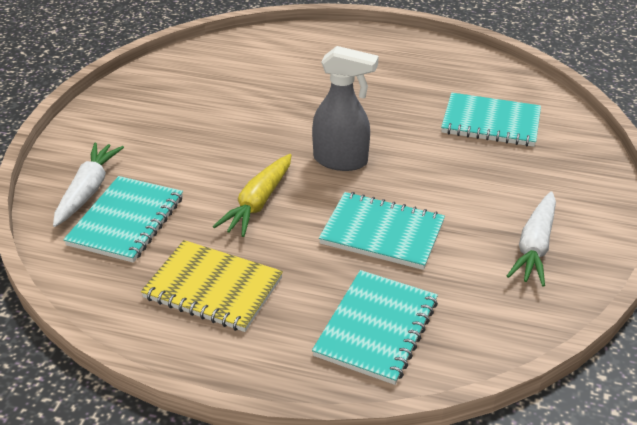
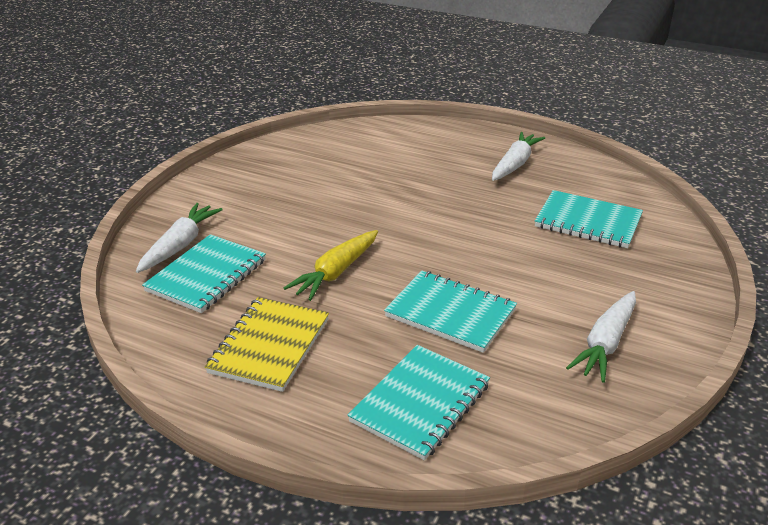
camera: 10 degrees right, 5 degrees down
(213, 288) = (269, 346): yellow notebook -> yellow notebook turned 75 degrees clockwise
(341, 161) = (427, 243): grey spray bottle -> none
(406, 67) = (515, 164): none -> white carrot

